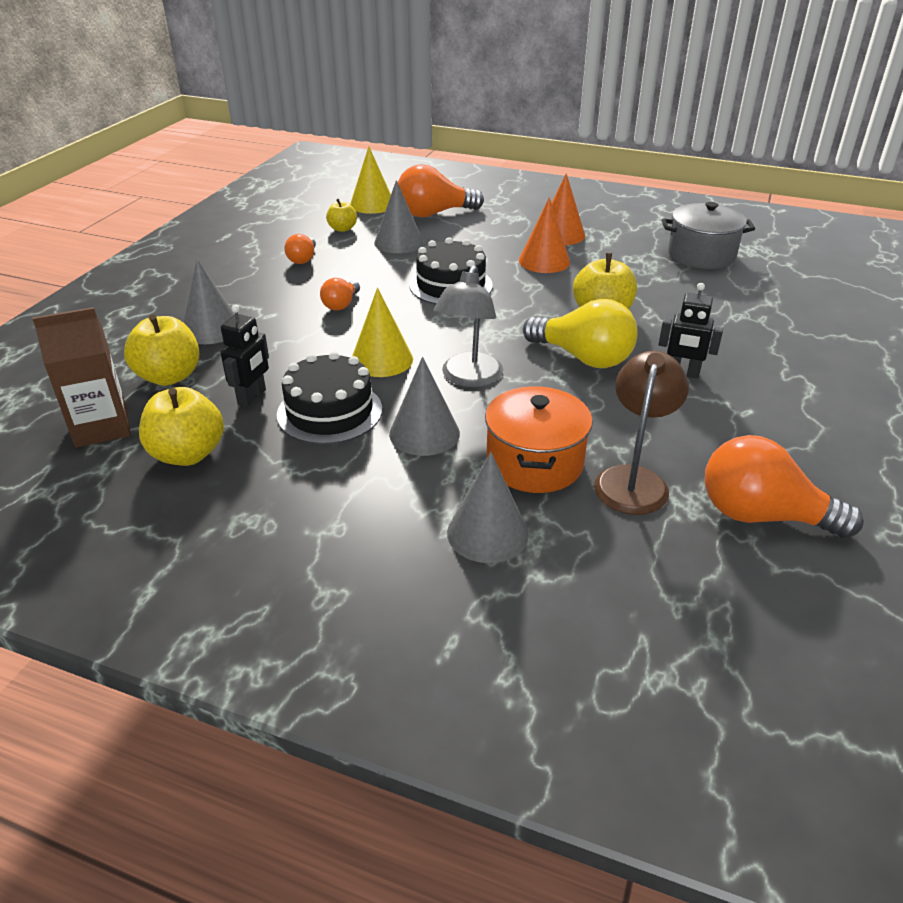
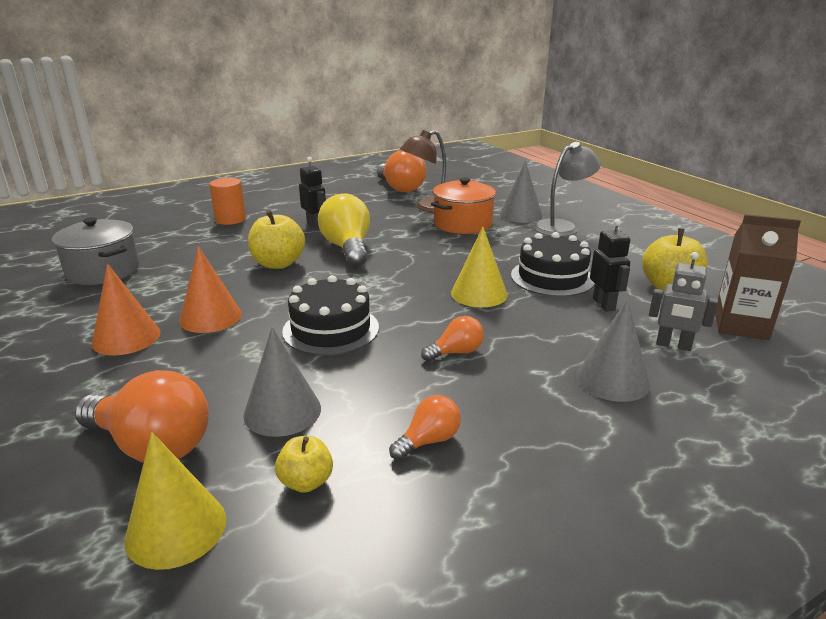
camera: 140 degrees left, 10 degrees down
(169, 376) = (673, 345): yellow apple -> grey robot
(252, 397) = (604, 304): black robot -> black robot turned 105 degrees clockwise
(424, 433) = (503, 250): grey cone -> none
(469, 378) = (436, 263): grey lamp -> grey lamp (562, 227)
(775, 340) = (230, 219): none -> orange cylinder

